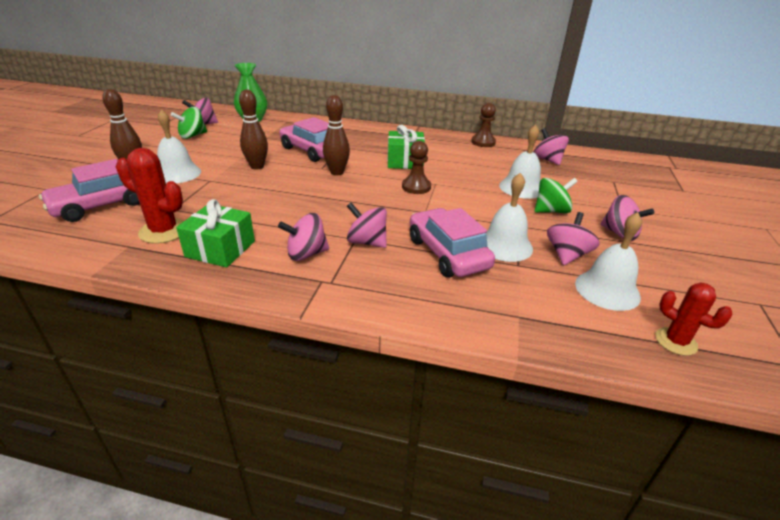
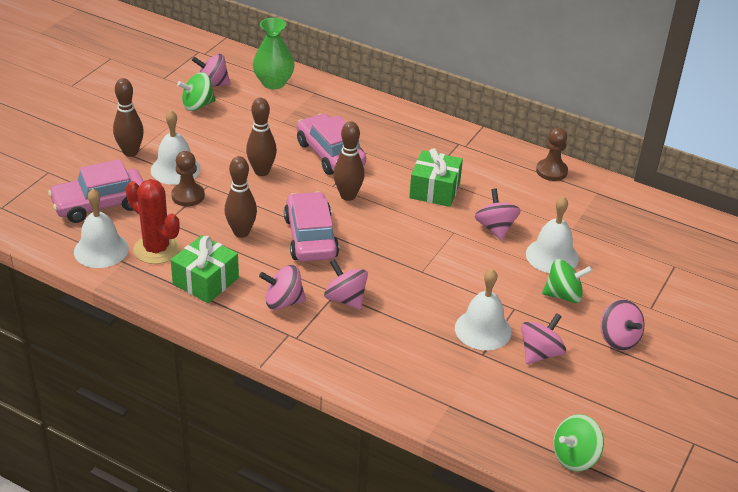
camera: 15 degrees right, 5 degrees up
(249, 207) = (241, 232): none -> brown bowling pin
(416, 187) = (429, 234): brown pawn -> brown pawn (188, 196)
(447, 253) = (419, 328): pink car -> pink car (310, 237)
(547, 160) = (616, 216): pink spinning top -> pink spinning top (495, 228)
(607, 290) = (552, 398): white bell -> white bell (101, 250)
(675, 341) = (575, 457): red cactus -> green spinning top

